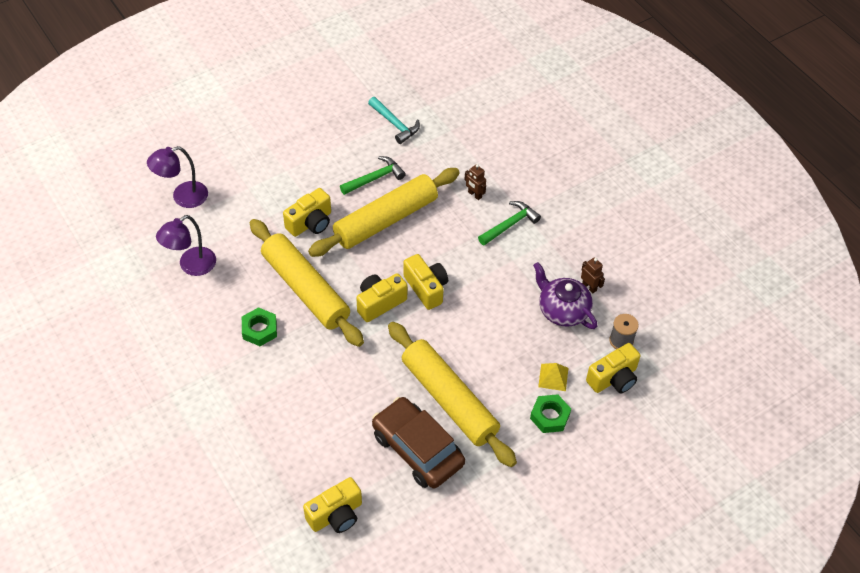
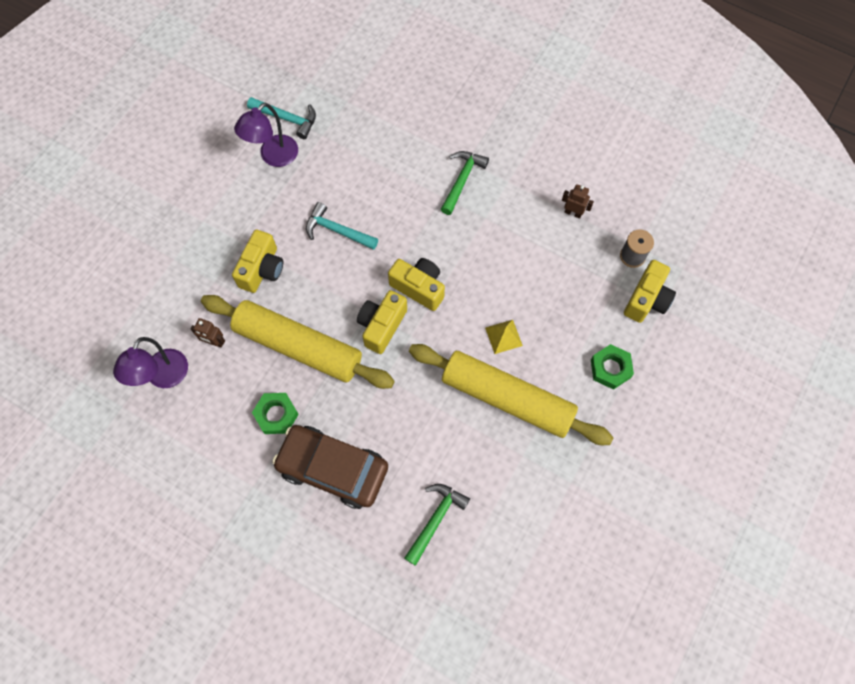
camera: 25 degrees left, 15 degrees up
(183, 197) = (109, 302): purple lamp -> purple lamp (273, 157)
(336, 515) = (466, 579): yellow camera -> none
(374, 178) = (300, 189): green hammer -> green hammer (435, 519)
(386, 220) = (337, 231): yellow rolling pin -> turquoise hammer
(417, 449) = (506, 467): brown car -> brown car (333, 469)
(474, 195) = (410, 163): brown robot -> brown robot (214, 342)
(553, 377) = (591, 325): yellow pyramid -> yellow pyramid (503, 336)
(562, 310) = (561, 249): purple teapot -> none

